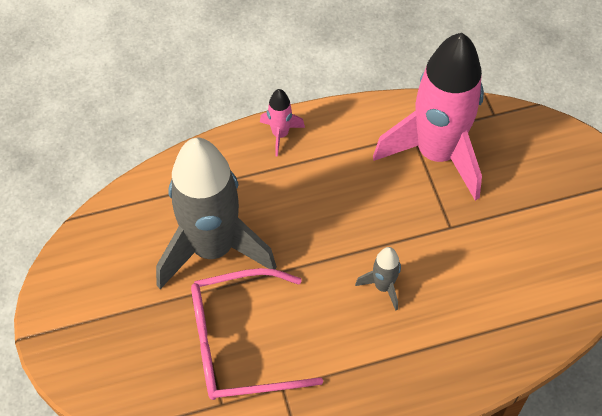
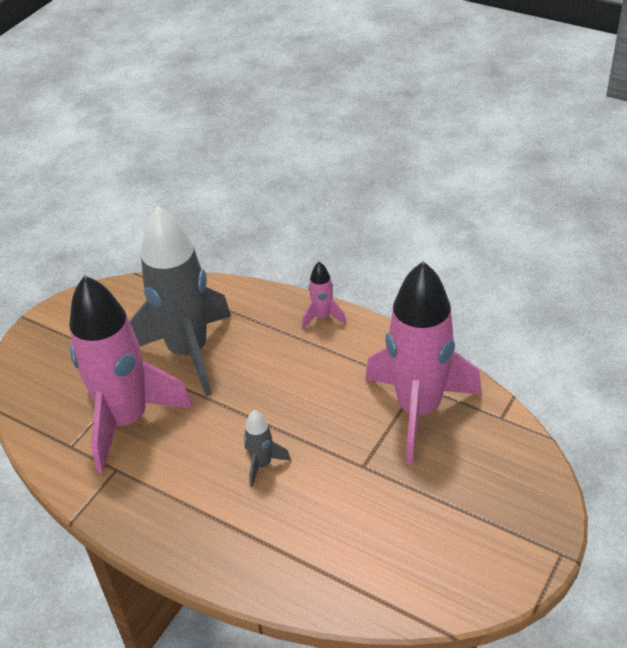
camera: 50 degrees right, 15 degrees down
(239, 343) = (127, 420): pink glasses -> pink rocket

